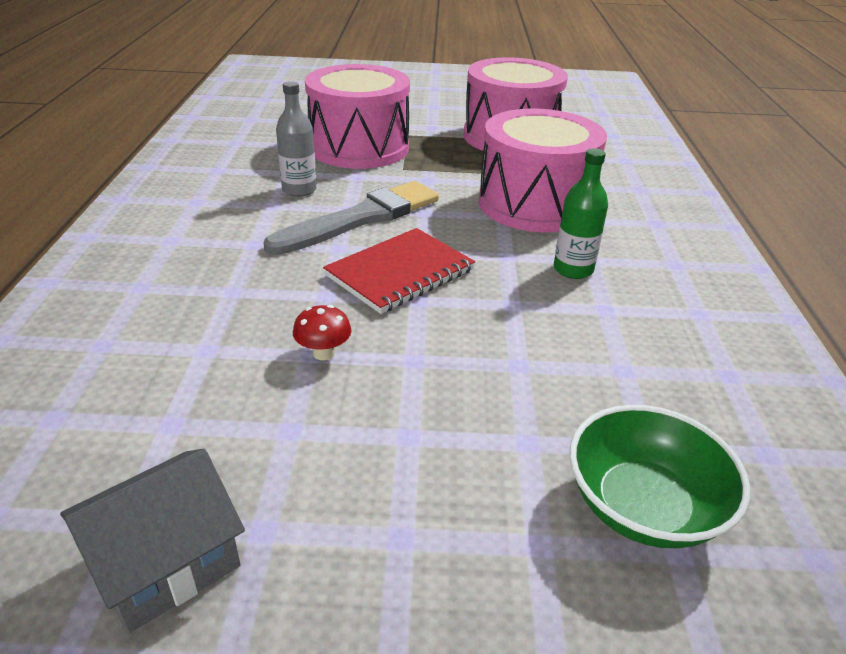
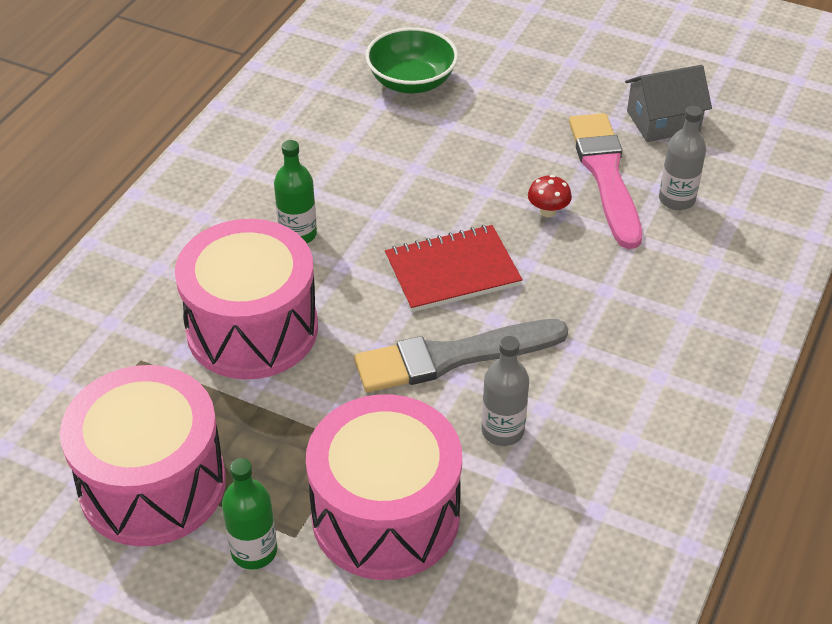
camera: 155 degrees left, 10 degrees up
(145, 413) = (676, 199): none -> grey bottle
(257, 423) = (605, 175): none -> pink brush
(426, 127) = (254, 551): none -> green bottle

